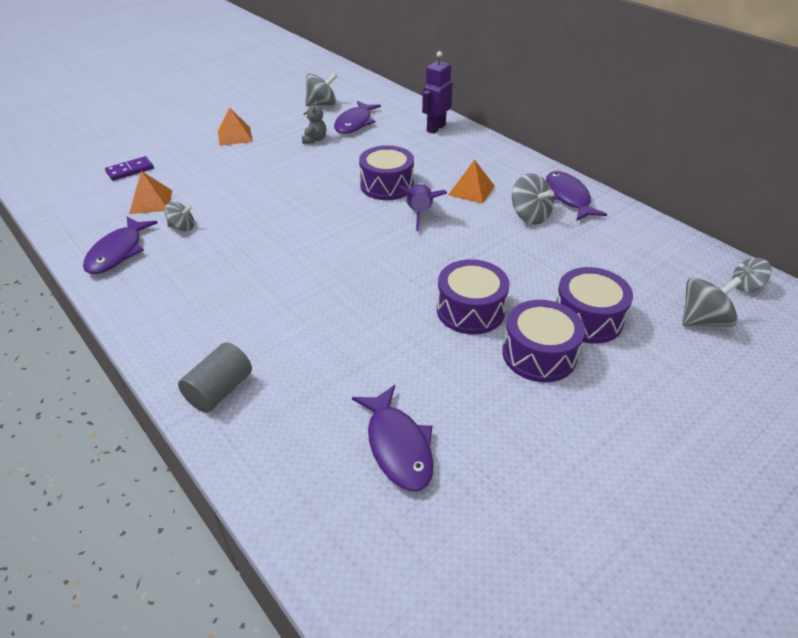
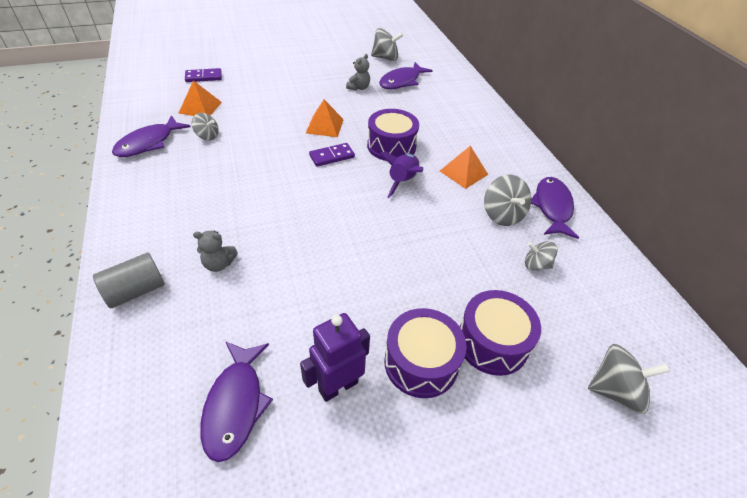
camera: 20 degrees right, 5 degrees up
(235, 136) = (299, 68): orange pyramid -> orange pyramid (325, 126)
(290, 339) = (219, 264): none -> grey teddy bear
(333, 210) = (332, 156): none -> purple domino
(435, 128) = (469, 104): purple robot -> purple robot (338, 386)
(470, 310) = (386, 292): purple drum -> none
(745, 286) = (689, 368): grey spinning top -> grey spinning top (536, 265)

